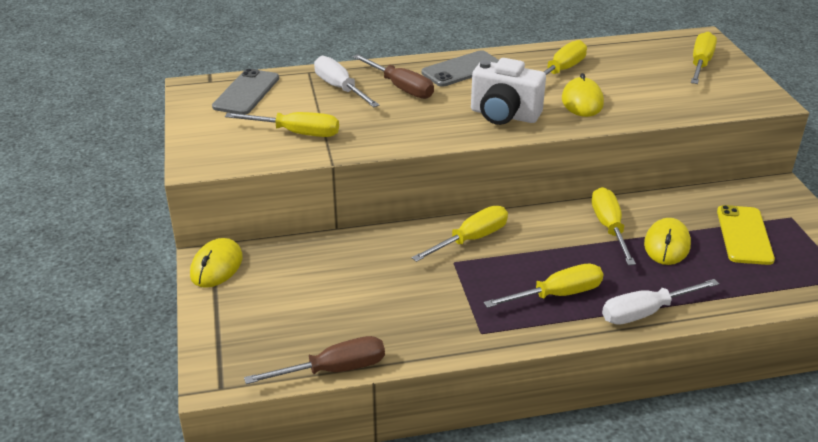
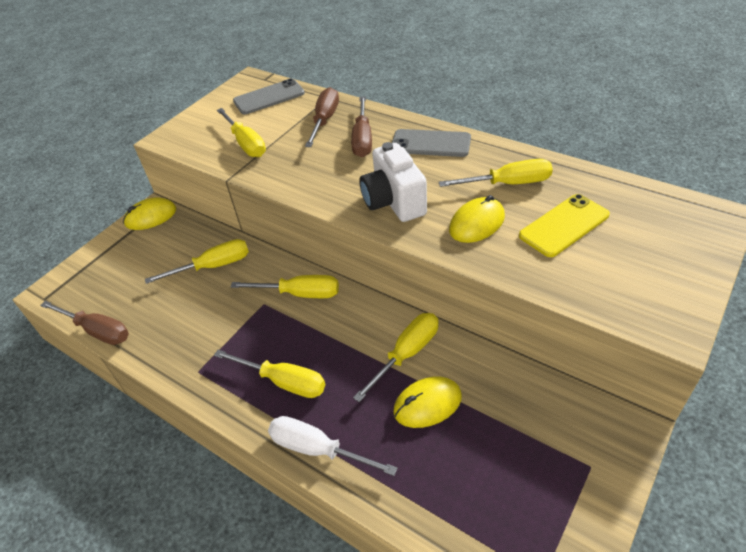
camera: 50 degrees right, 10 degrees up
(339, 88) = (325, 120): white screwdriver -> brown screwdriver
(700, 64) = (663, 244): yellow screwdriver -> yellow screwdriver (213, 266)
(744, 235) = (511, 448): yellow phone -> yellow phone (564, 225)

